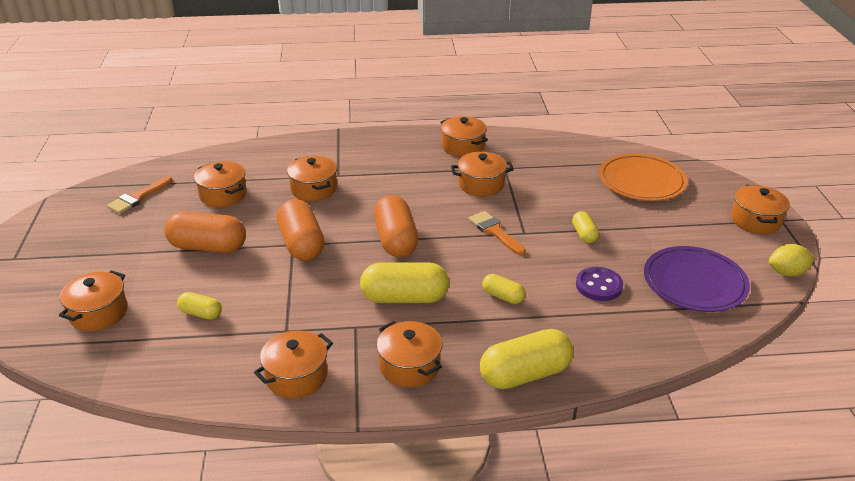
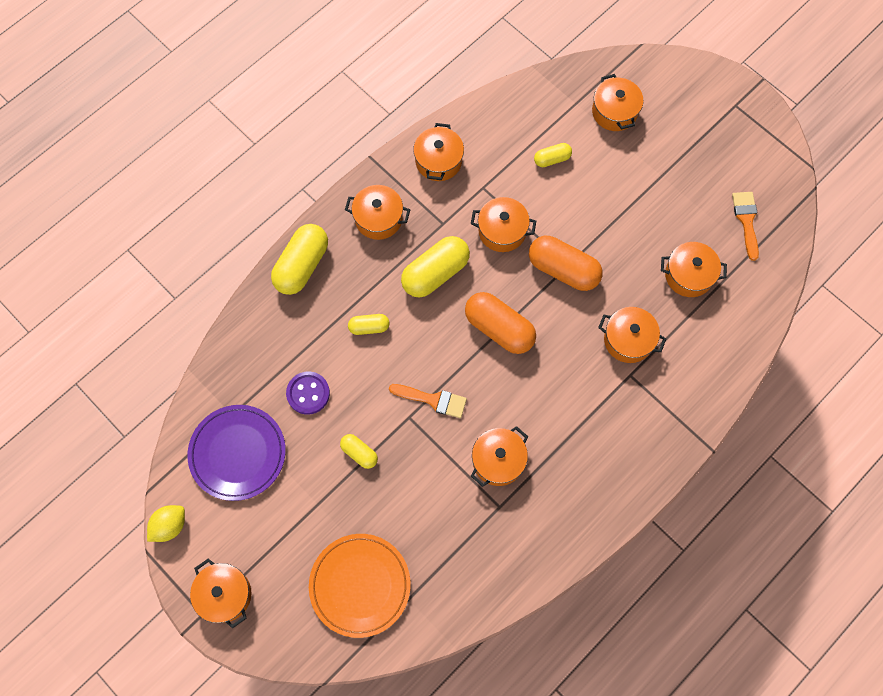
camera: 140 degrees right, 35 degrees up
(208, 247) = (624, 215): orange capsule -> none
(463, 147) = (567, 513): orange pot -> orange pot (502, 231)

